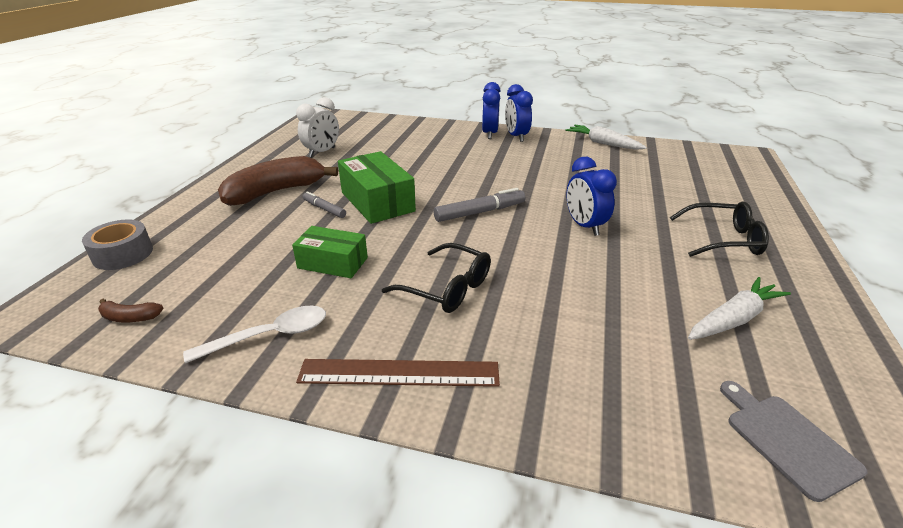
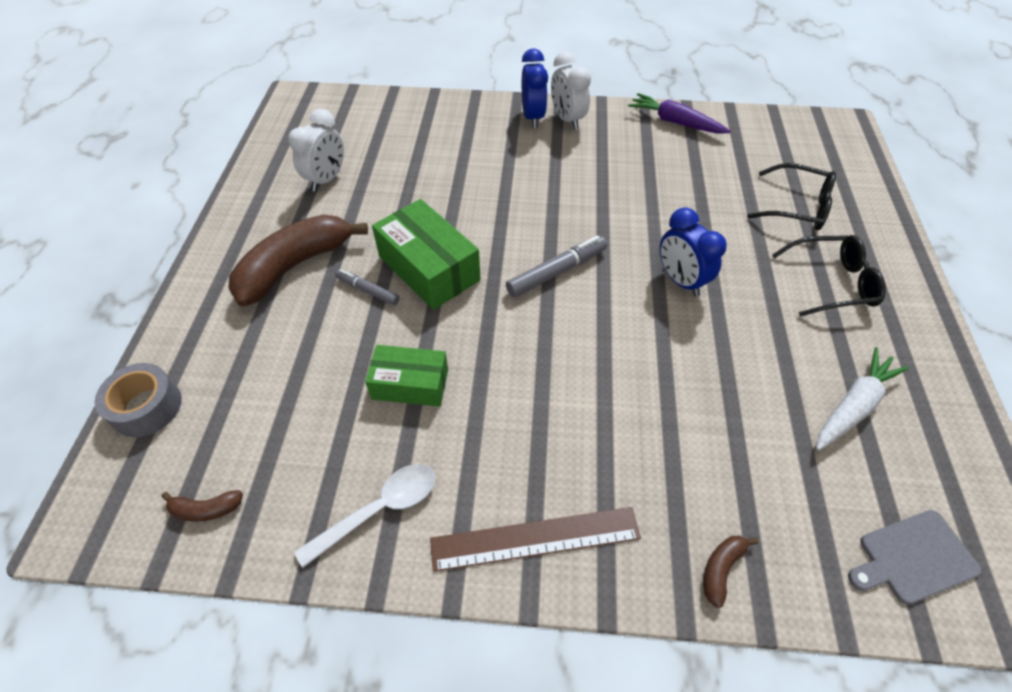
camera: 10 degrees left, 20 degrees up
(447, 288) = (552, 405): black glasses -> black glasses (797, 207)
(516, 137) = (567, 119): blue clock -> white clock
(574, 420) = (721, 569): none -> brown banana
(603, 143) = (675, 122): white carrot -> purple carrot
(787, 440) = (913, 558): grey cutting board -> grey cutting board turned 75 degrees counterclockwise

